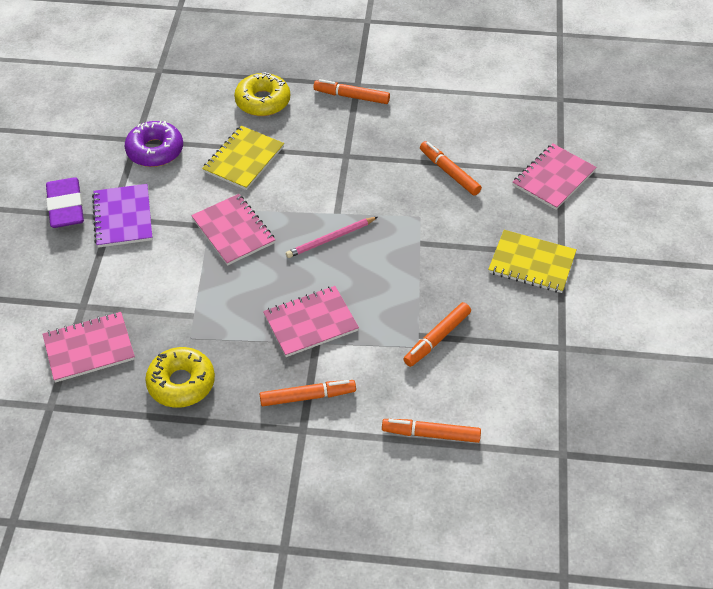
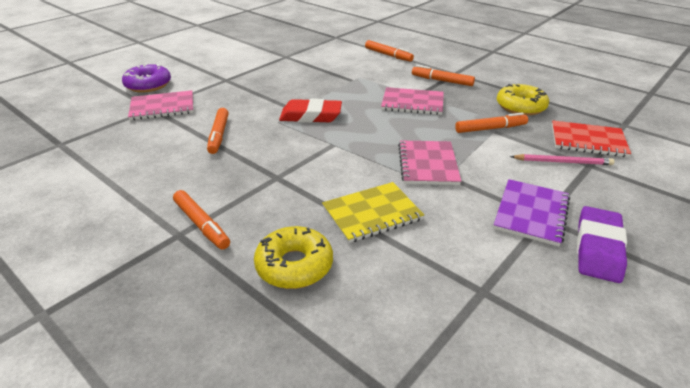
camera: 145 degrees left, 15 degrees down
(89, 348) = (588, 141): pink notebook -> red notebook
(155, 150) = (465, 266): purple donut -> purple donut (148, 85)
(330, 239) = (355, 133): pink pencil -> pink pencil (562, 162)
(397, 241) = (311, 116): none -> red eraser
(437, 338) = (344, 76): orange marker -> orange marker (490, 129)
(531, 263) = (247, 82): yellow notebook -> none

